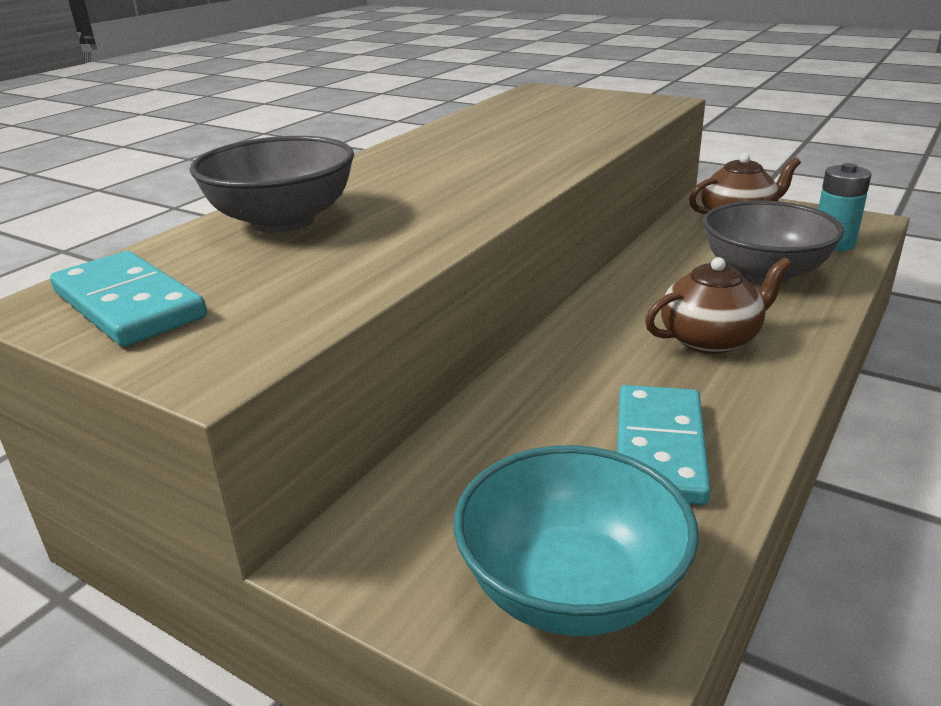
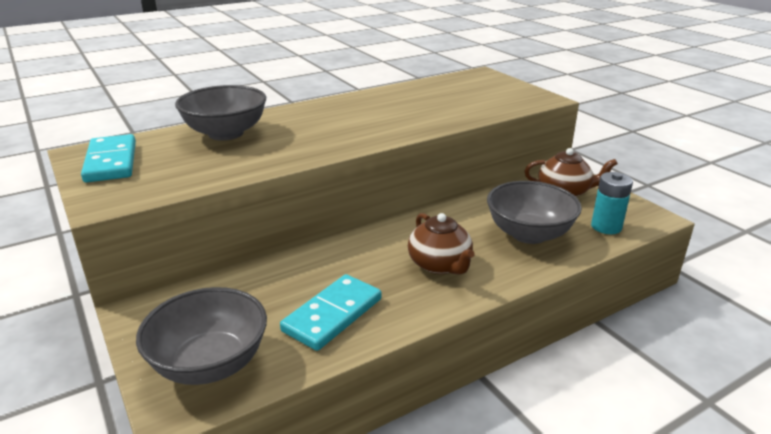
camera: 25 degrees right, 0 degrees up
(571, 589) = (210, 364): turquoise bowl -> grey bowl
(711, 339) = (440, 265): brown teapot -> brown teapot turned 60 degrees clockwise

